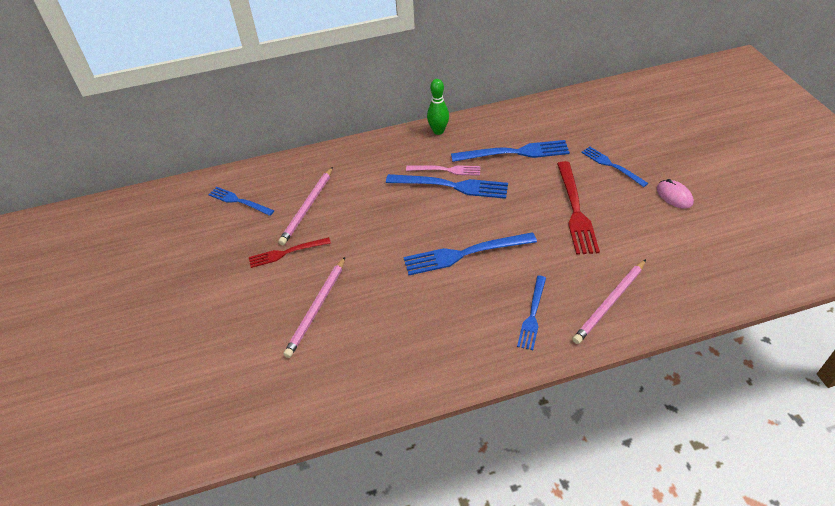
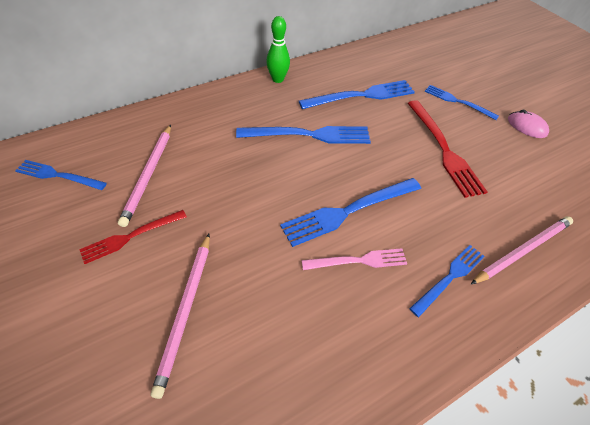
camera: 20 degrees left, 5 degrees up
(446, 170) = (298, 118): pink fork -> pink fork (358, 261)
(532, 315) = (449, 277): blue fork -> blue fork turned 135 degrees counterclockwise
(610, 303) = (522, 250): pink pencil -> pink pencil turned 150 degrees counterclockwise

